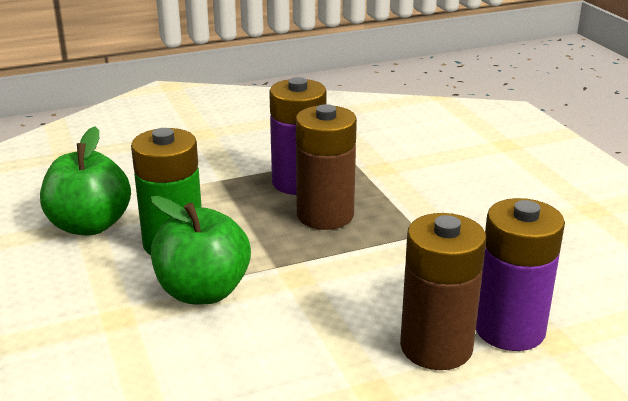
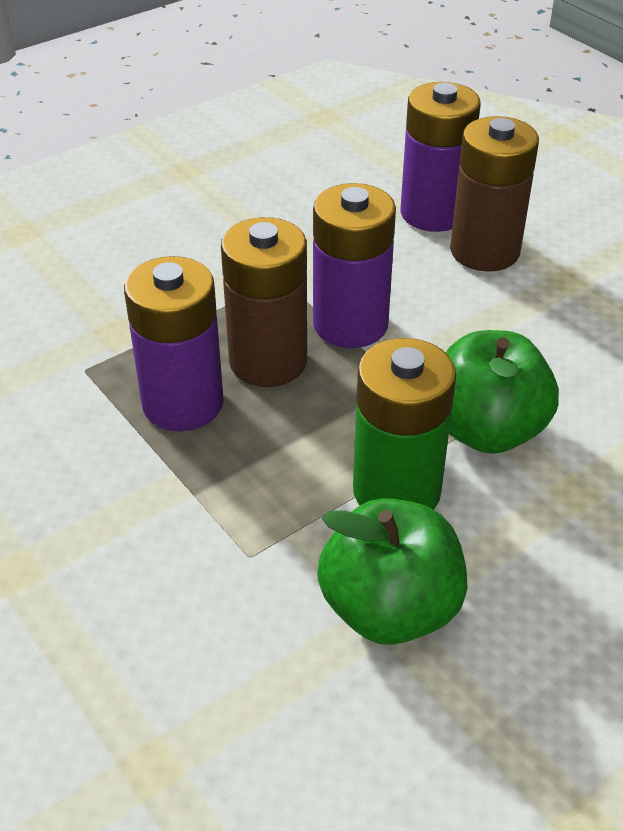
camera: 105 degrees left, 15 degrees up
(352, 254) = (350, 324): none -> purple battery

